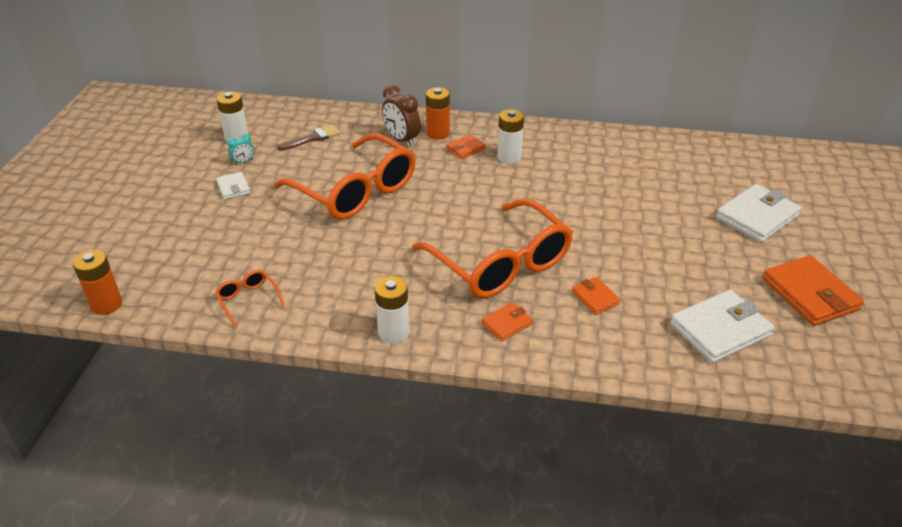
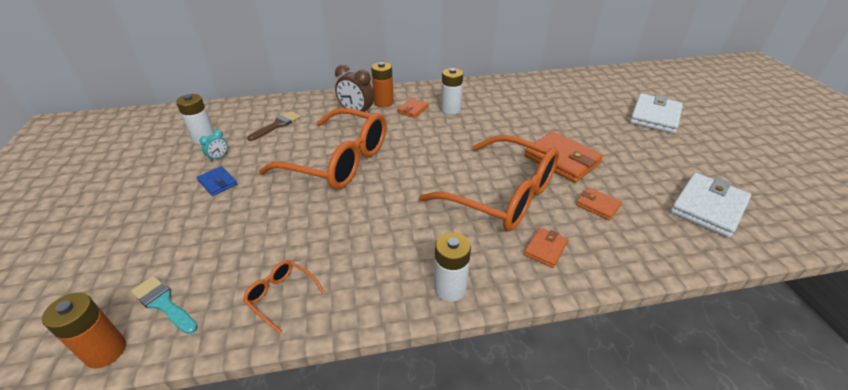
camera: 20 degrees left, 0 degrees up
(156, 281) = (163, 303): none -> turquoise brush
(233, 188) = (218, 183): white wallet -> blue wallet
(810, 294) = (738, 163): orange wallet -> orange wallet (562, 160)

